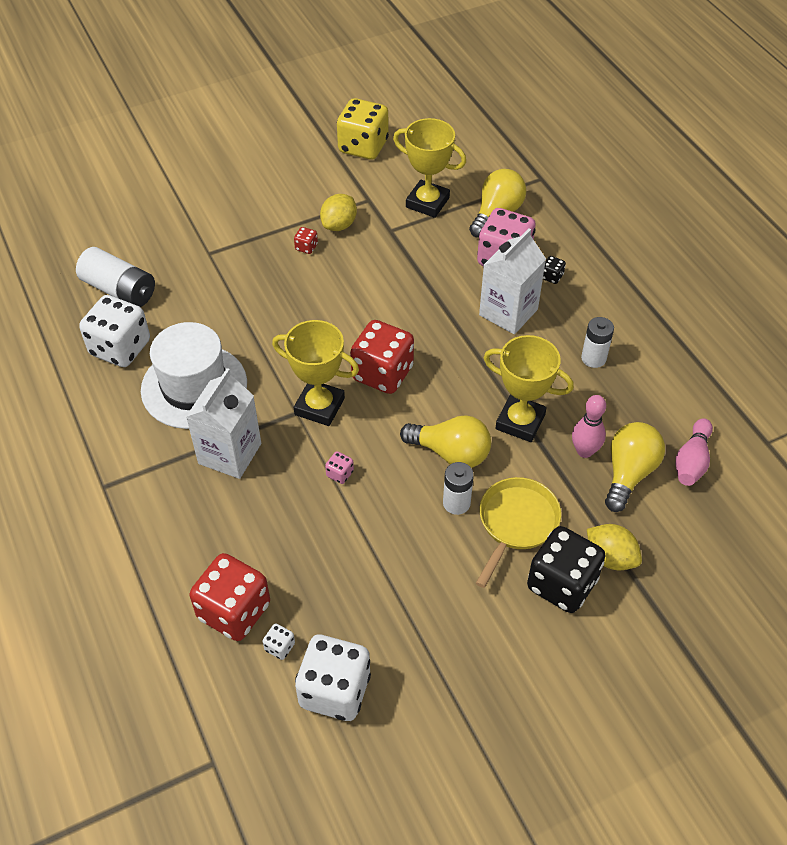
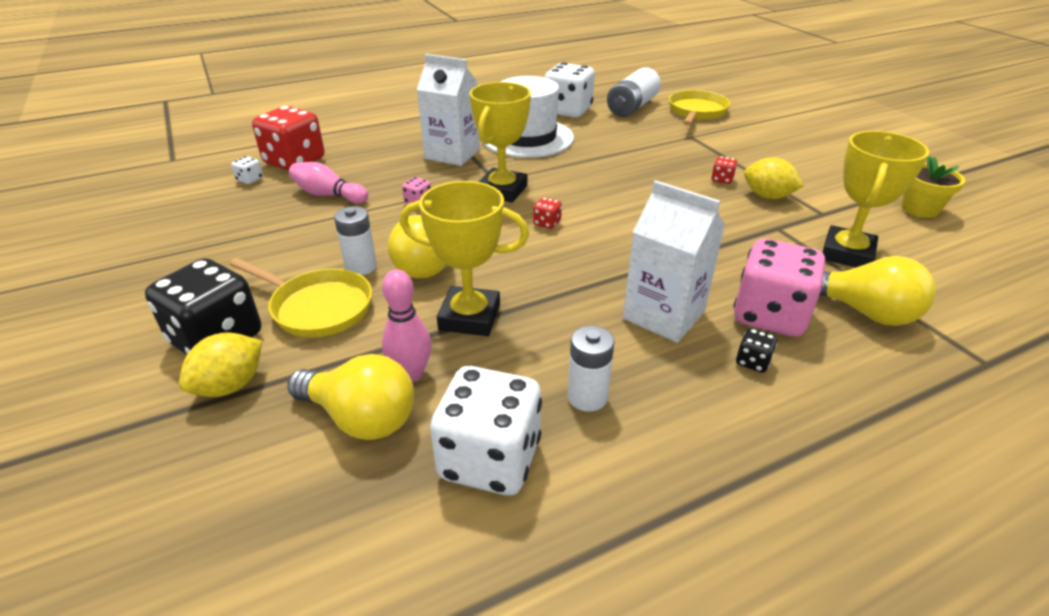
camera: 90 degrees right, 15 degrees down
(144, 239) = (696, 112): none -> yellow pan
(335, 690) = (192, 203): white dice -> white dice (490, 459)
(363, 146) = (919, 209): yellow dice -> yellow flower pot
(382, 373) = (547, 223): red dice -> red dice, size x0.41
(520, 422) = (469, 317): yellow trophy -> yellow trophy turned 75 degrees clockwise
(691, 461) = (363, 504): pink bowling pin -> pink bowling pin (328, 195)

